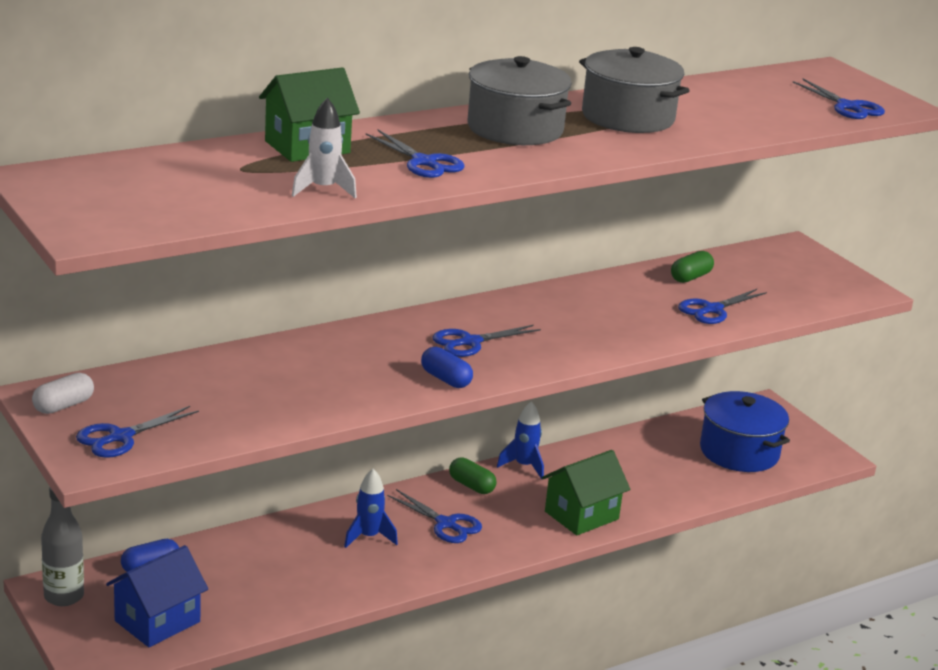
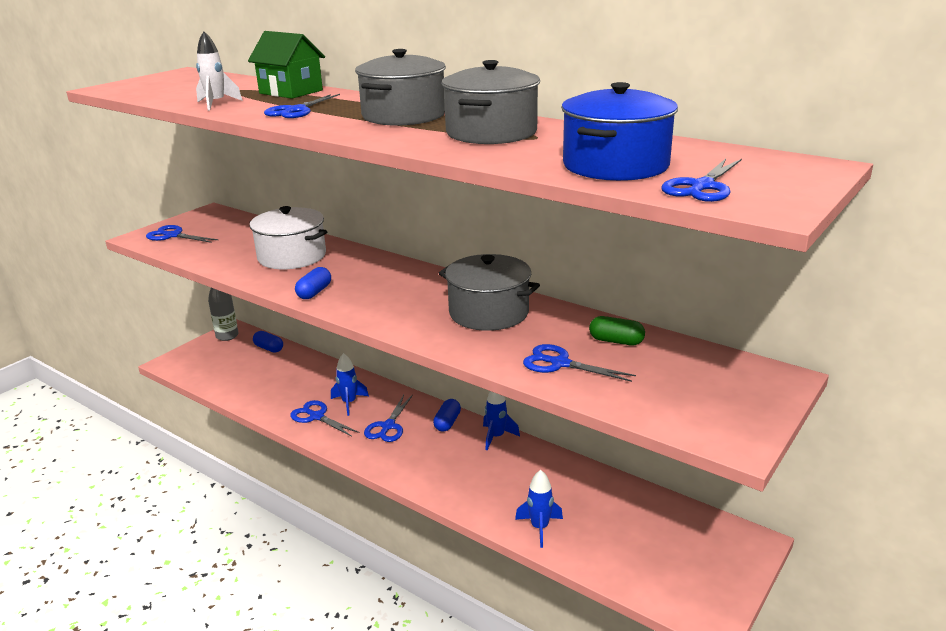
camera: 70 degrees right, 0 degrees up
(63, 406) = (201, 217): white capsule -> none
(157, 621) = (217, 366): blue house -> none
(314, 371) = (292, 256): none -> white pot
(470, 342) = (381, 287): blue scissors -> blue scissors (316, 417)
(471, 486) = (447, 422): green capsule -> blue capsule
(581, 515) = (450, 481): green house -> none
(586, 309) = (489, 313): none -> grey pot
(685, 490) = (539, 528): none -> blue rocket
(739, 452) = (642, 545): blue pot -> blue pot (615, 165)

